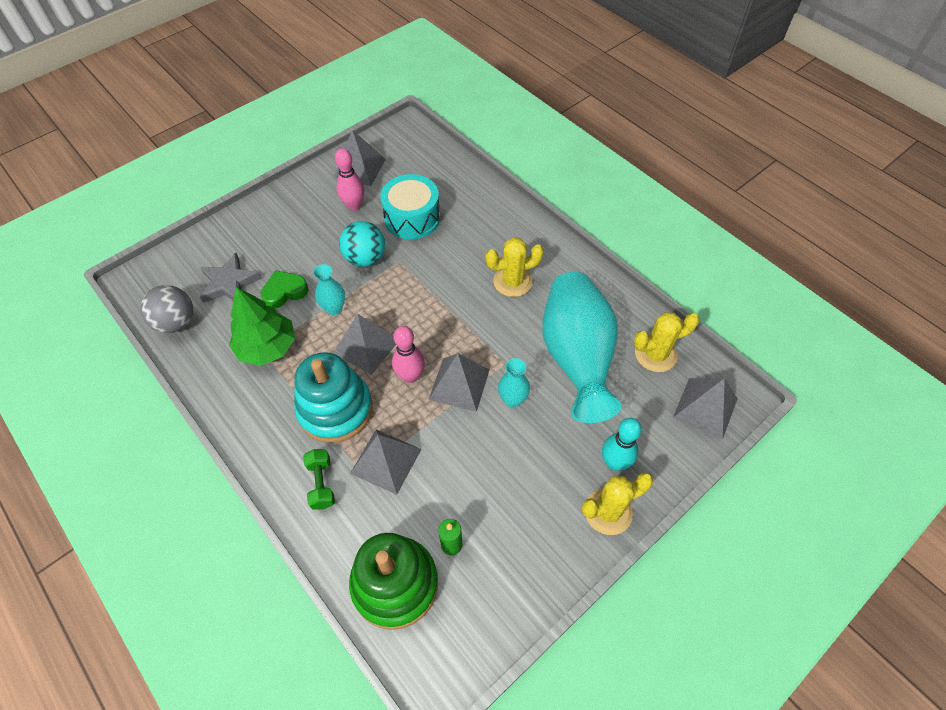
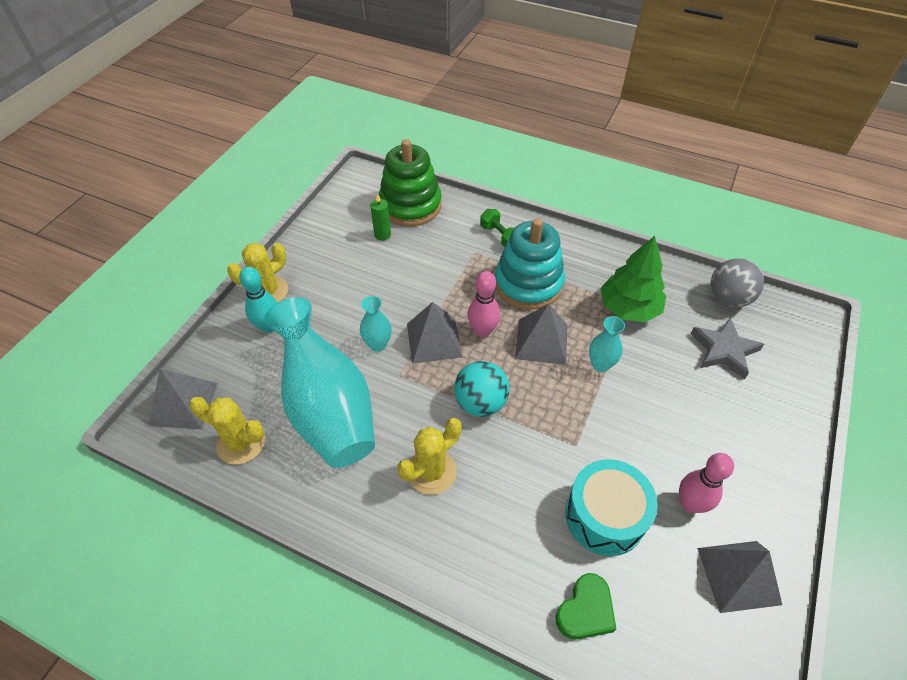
camera: 155 degrees right, 5 degrees down
(285, 292) = (663, 363): green heart -> green heart (585, 610)
(365, 258) = (616, 433): turquoise ball -> turquoise ball (480, 403)
(386, 461) = (461, 264): grey pyramid -> none
(655, 354) = (241, 442): yellow cactus -> yellow cactus turned 60 degrees clockwise

